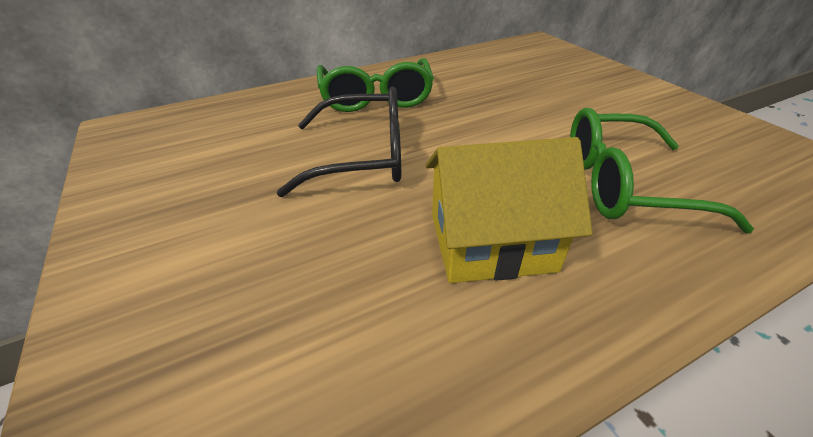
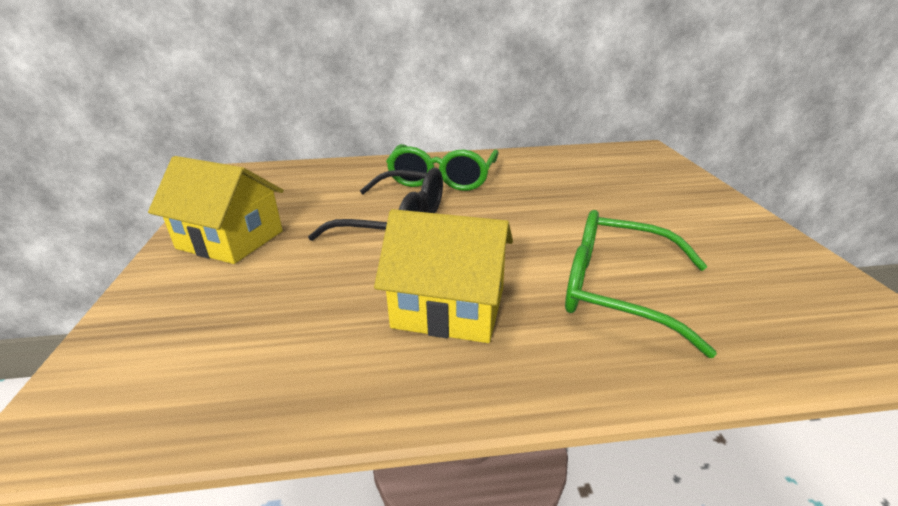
camera: 20 degrees right, 10 degrees down
(174, 217) = (230, 240): none -> yellow house

